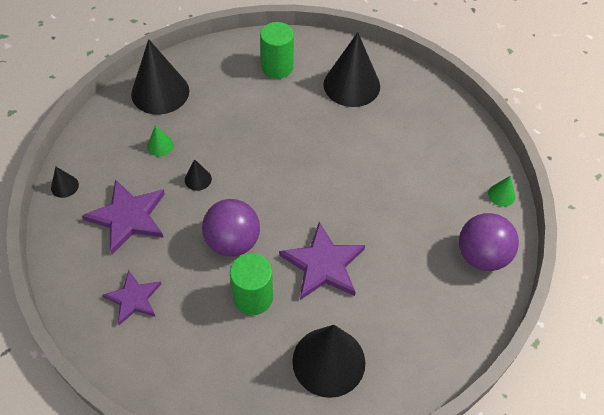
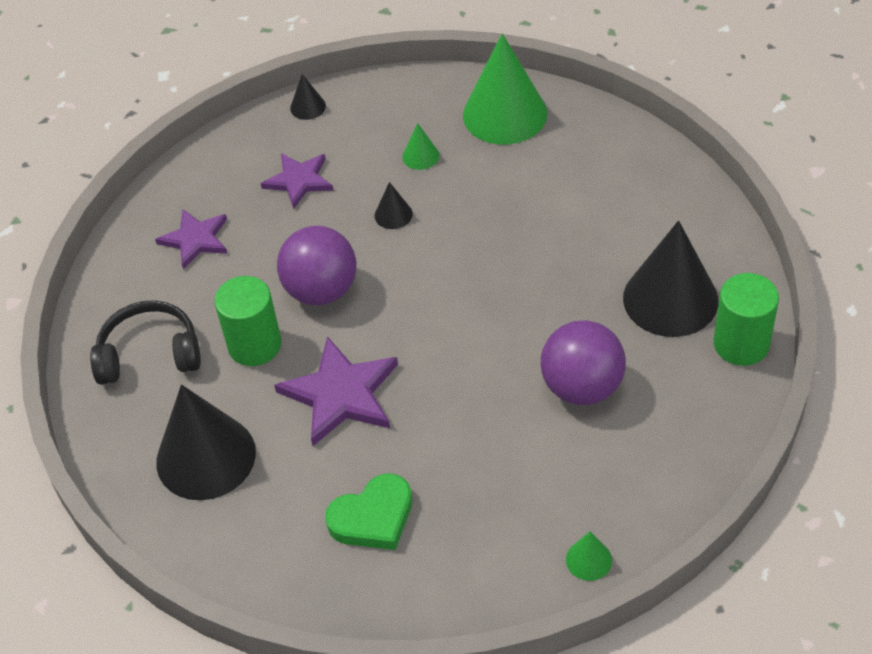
camera: 70 degrees right, 5 degrees down
(128, 217) = (299, 181): purple star -> purple star, size x0.65
(160, 92) = (505, 114): black cone -> green cone
(219, 366) = (149, 354): none -> black headphones
(277, 67) = (639, 205): green cylinder -> green cylinder (741, 344)
(424, 284) = (373, 517): none -> green heart
(481, 256) = (460, 570): purple ball -> purple ball (582, 387)

